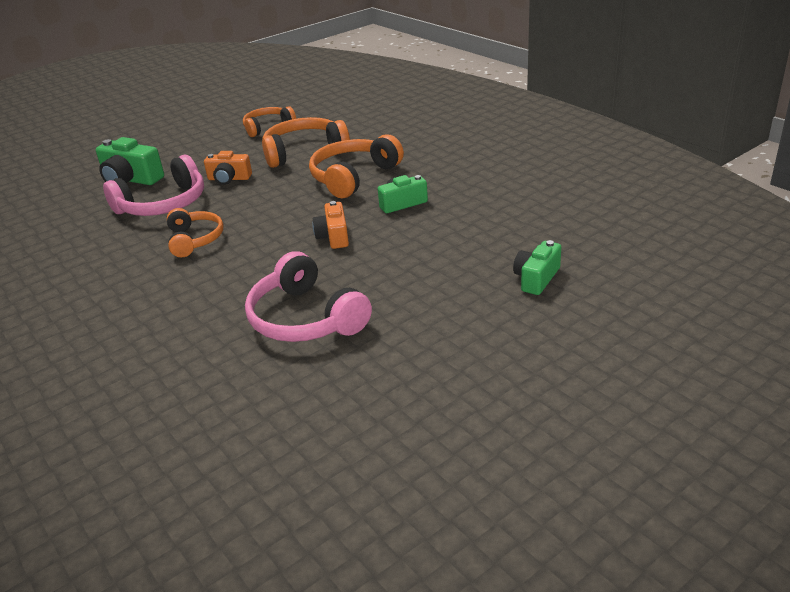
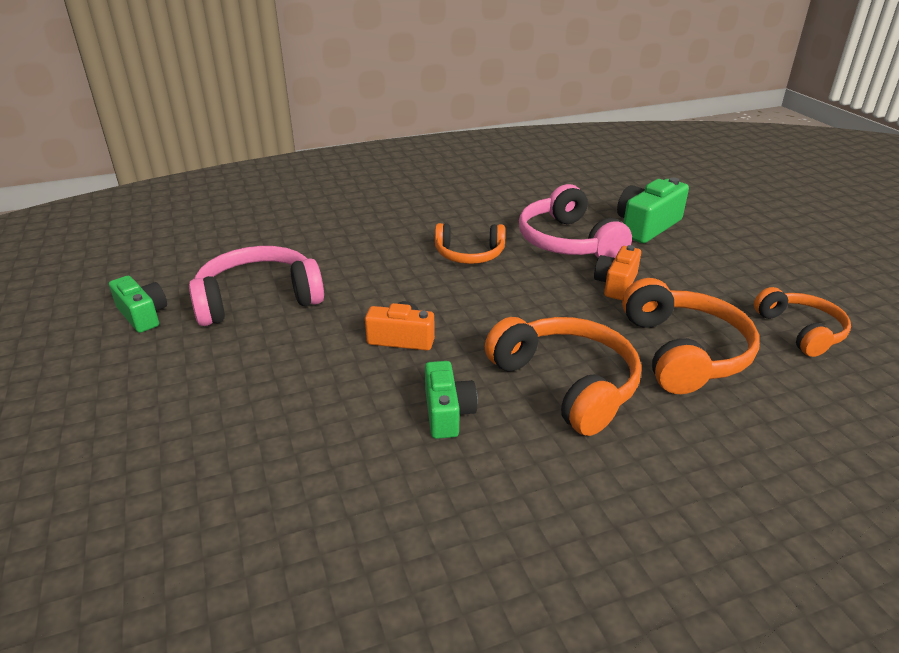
camera: 105 degrees right, 0 degrees up
(536, 278) = (136, 486): green camera -> green camera (143, 315)

